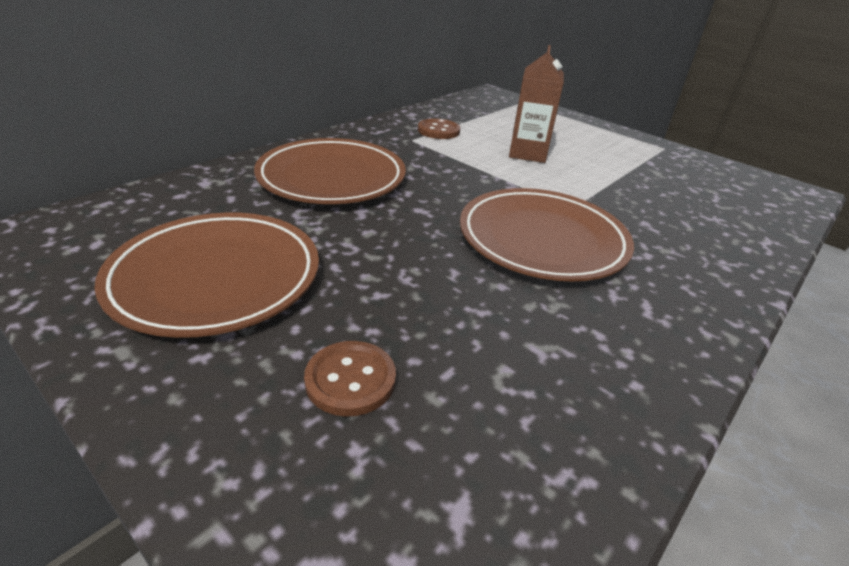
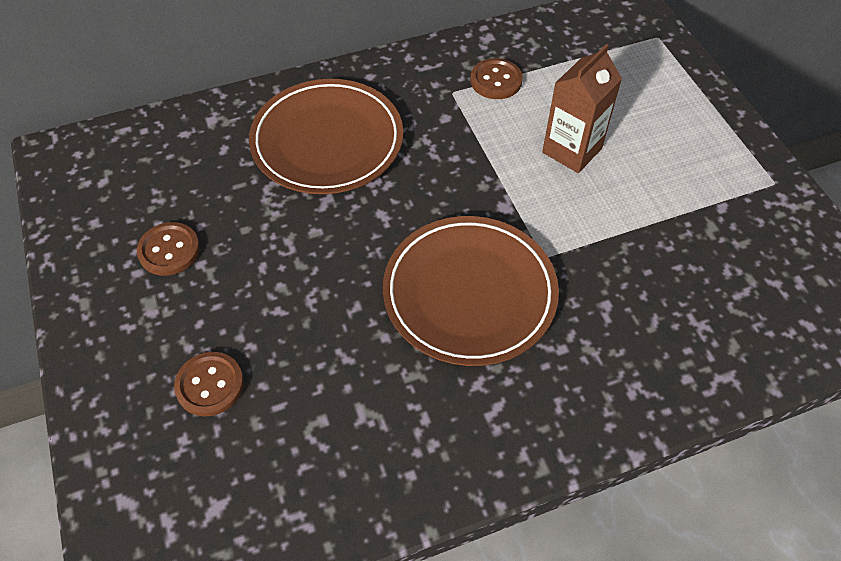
camera: 30 degrees right, 20 degrees up
(216, 278) = (169, 250): brown plate -> brown button

